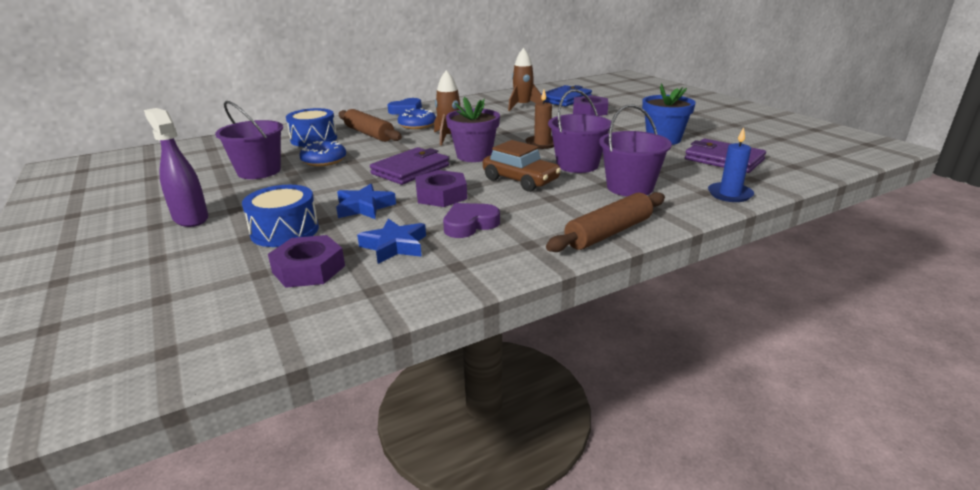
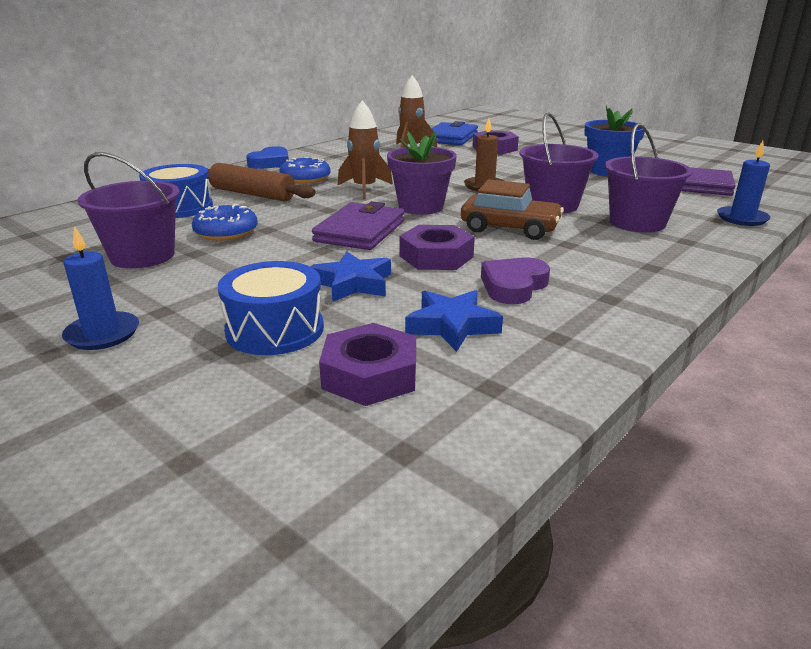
camera: 20 degrees left, 0 degrees up
(190, 218) = (102, 334): purple spray bottle -> blue candle
(608, 233) = (677, 273): brown rolling pin -> none

